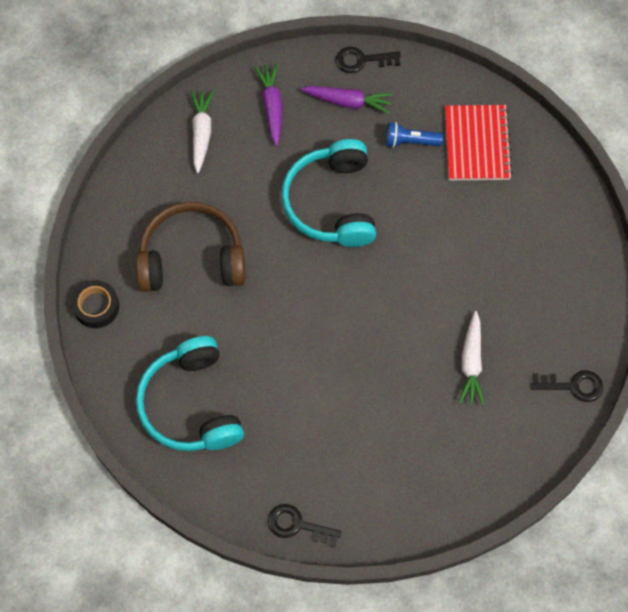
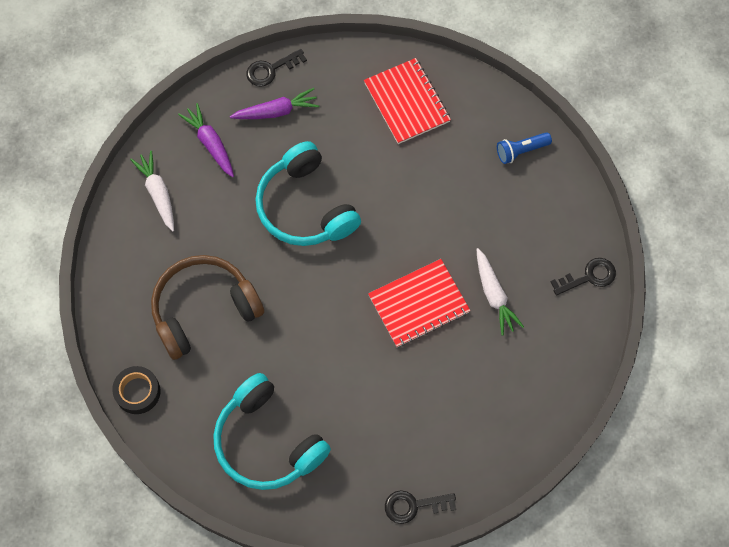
camera: 25 degrees left, 0 degrees up
(394, 340) = (419, 304): none -> red notebook
(410, 141) = (348, 124): blue flashlight -> blue flashlight (521, 151)

